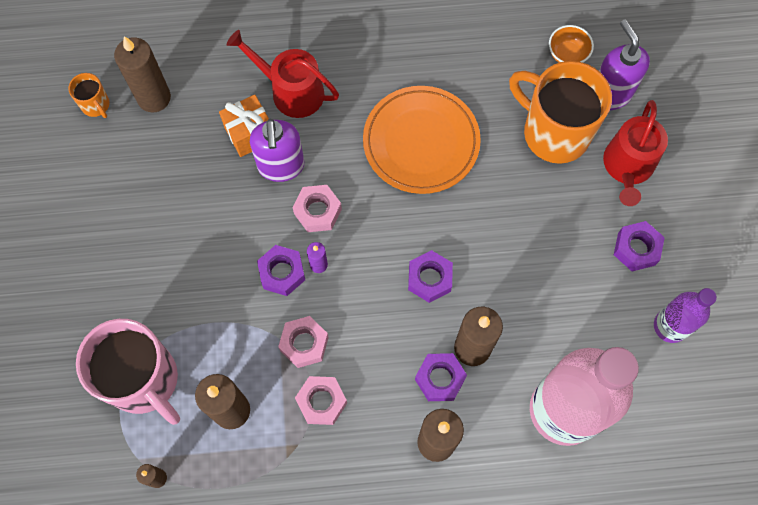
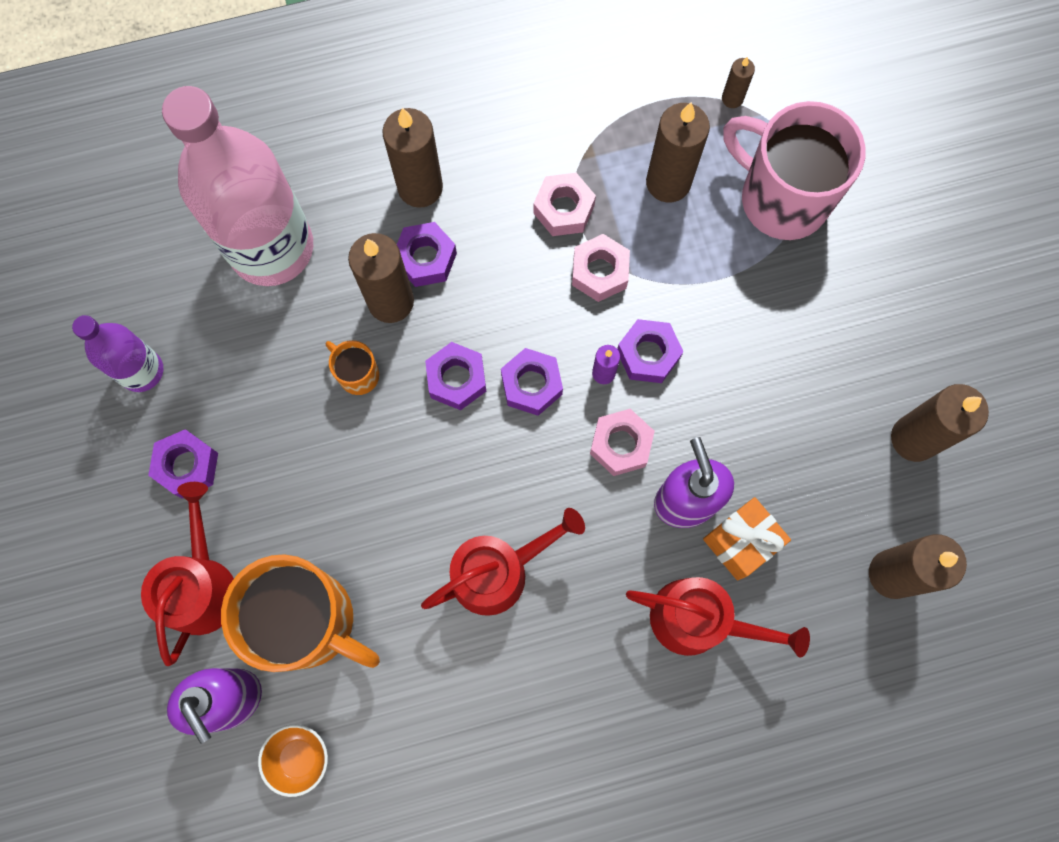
camera: 170 degrees right, 5 degrees up
(96, 105) = (969, 548): orange mug -> orange mug (358, 374)
(107, 181) = (913, 438): none -> brown candle
(374, 265) = (531, 385): none -> purple nut
(421, 142) = (498, 571): orange plate -> red watering can

